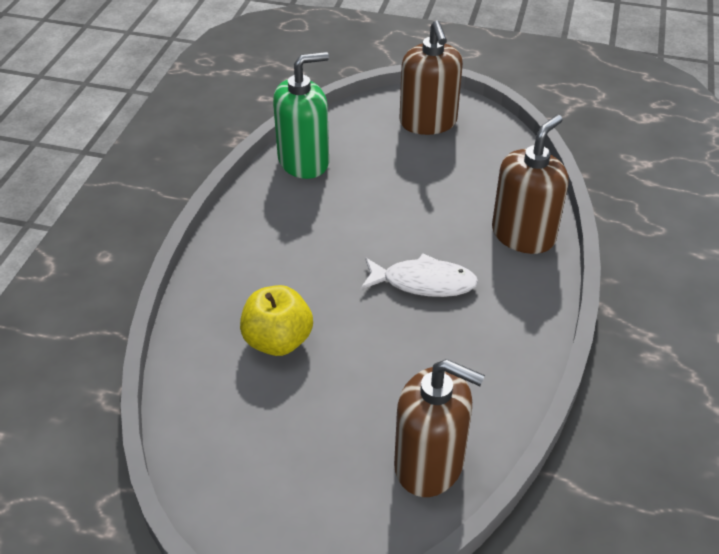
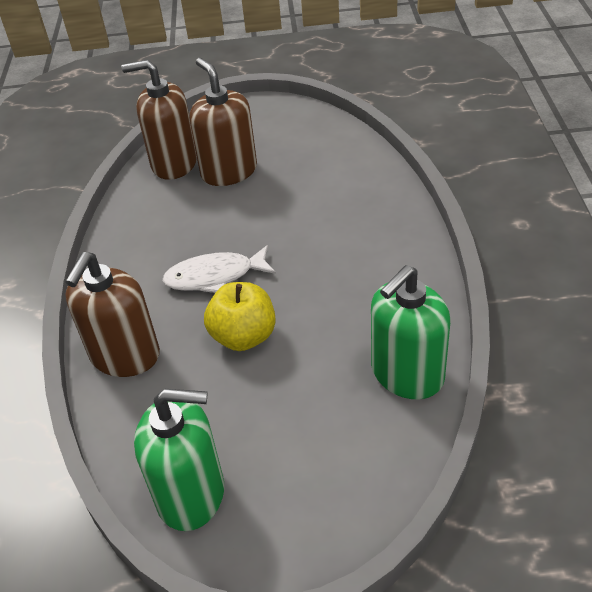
camera: 165 degrees right, 0 degrees up
(278, 341) = (316, 198): yellow apple -> yellow apple (244, 336)
(428, 122) = (280, 498): brown soap dispenser -> brown soap dispenser (229, 171)
(485, 137) = (191, 494): none -> green soap dispenser

